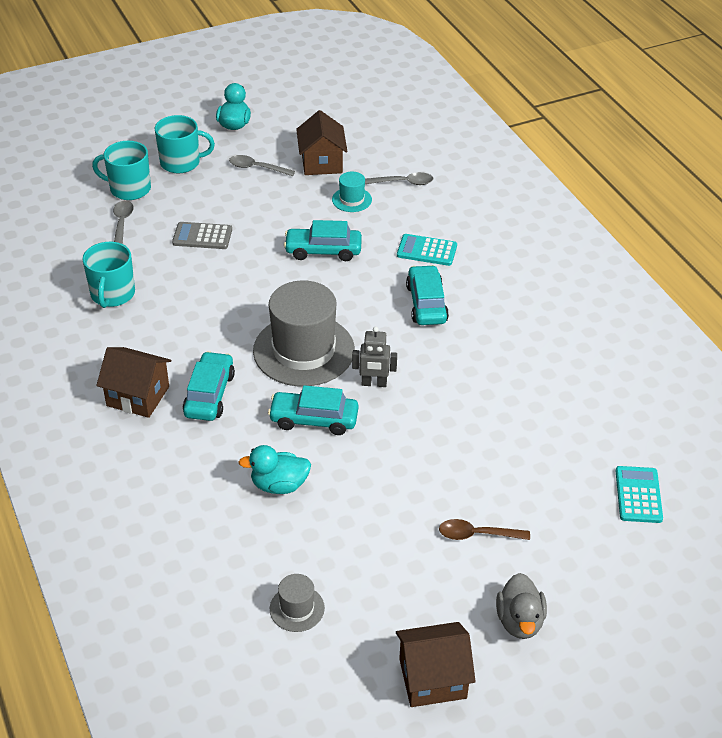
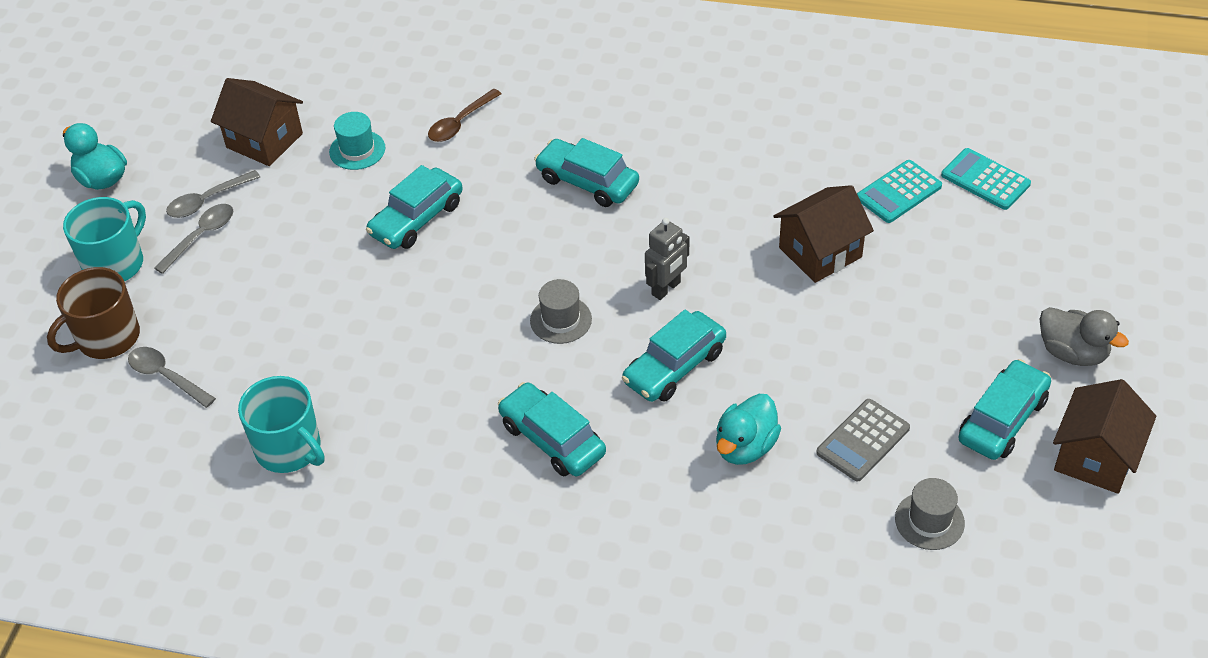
camera: 50 degrees left, 5 degrees up
(129, 189) = (107, 338): turquoise mug -> brown mug
(138, 396) = (492, 508): brown house -> brown house (820, 252)
(202, 236) = (276, 312): grey calculator -> grey calculator (863, 441)
(304, 350) = (561, 320): grey hat -> grey hat, size x0.45
(403, 182) = (376, 94): grey spoon -> grey spoon (201, 237)
(420, 608) = (1002, 419): none -> turquoise car
(427, 251) = (506, 136): turquoise calculator -> turquoise calculator (898, 192)
(477, 534) = (942, 323): brown spoon -> brown spoon (460, 122)

